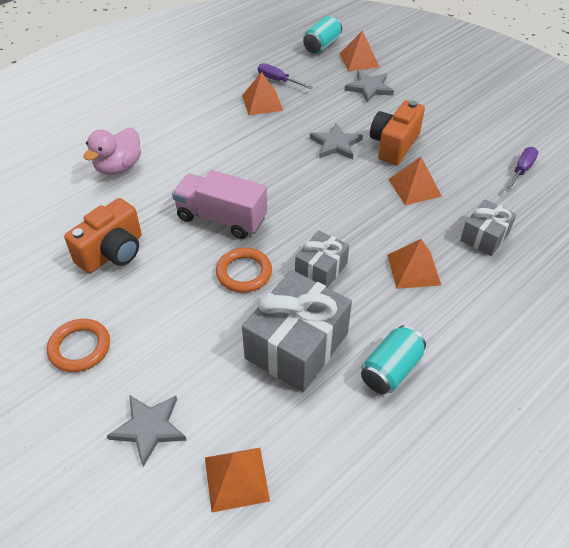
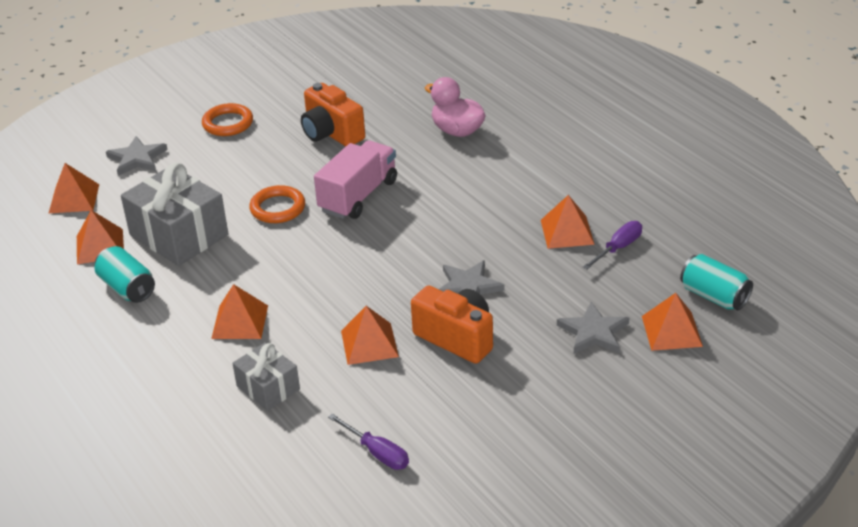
camera: 100 degrees right, 10 degrees down
(321, 269) = (264, 257): grey gift -> none
(327, 418) = (100, 246): none -> orange pyramid

